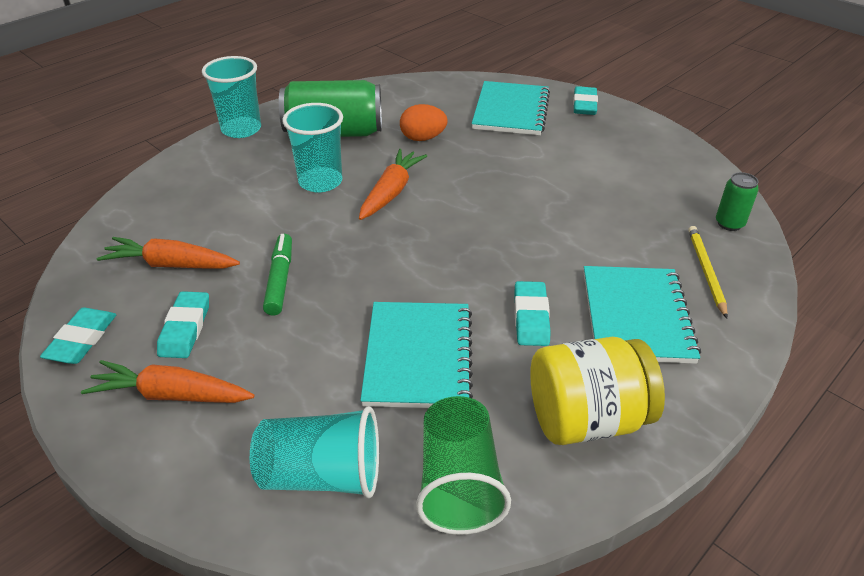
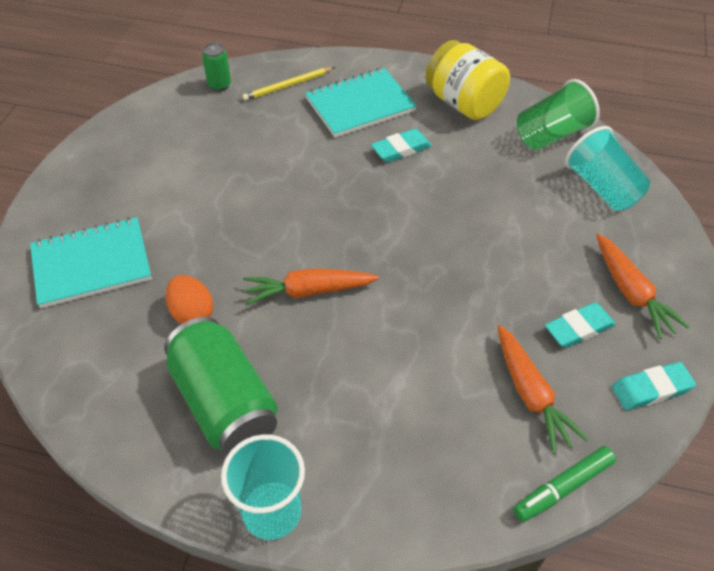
camera: 120 degrees left, 10 degrees up
(280, 279) = (481, 302): green marker -> green marker (562, 488)
(320, 182) = (328, 357): turquoise cup -> none
(418, 356) = (483, 187): turquoise notebook -> none
(584, 104) = (50, 212): turquoise eraser -> none

